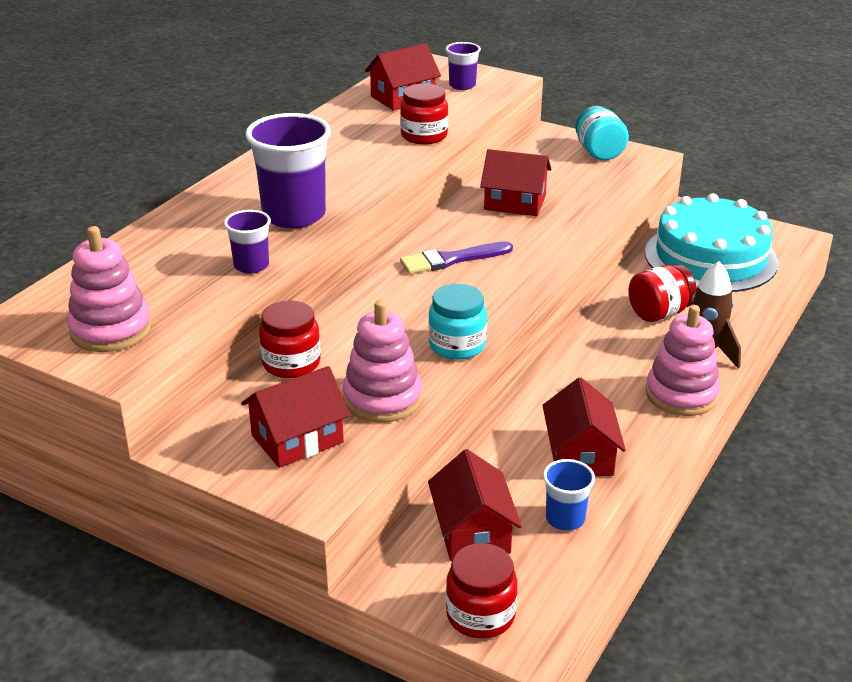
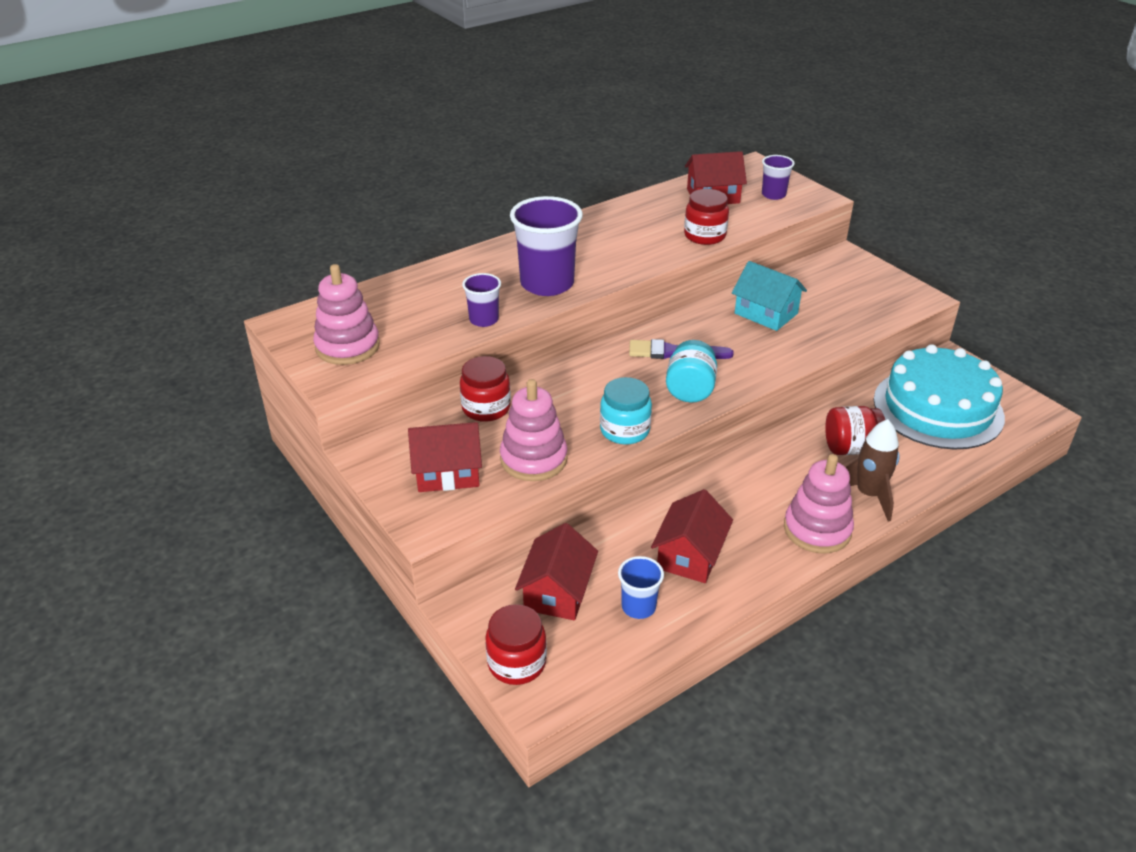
camera: 25 degrees right, 5 degrees up
(515, 203) = (766, 313): red house -> turquoise house
(599, 152) = (878, 283): turquoise jar -> turquoise jar (690, 390)

